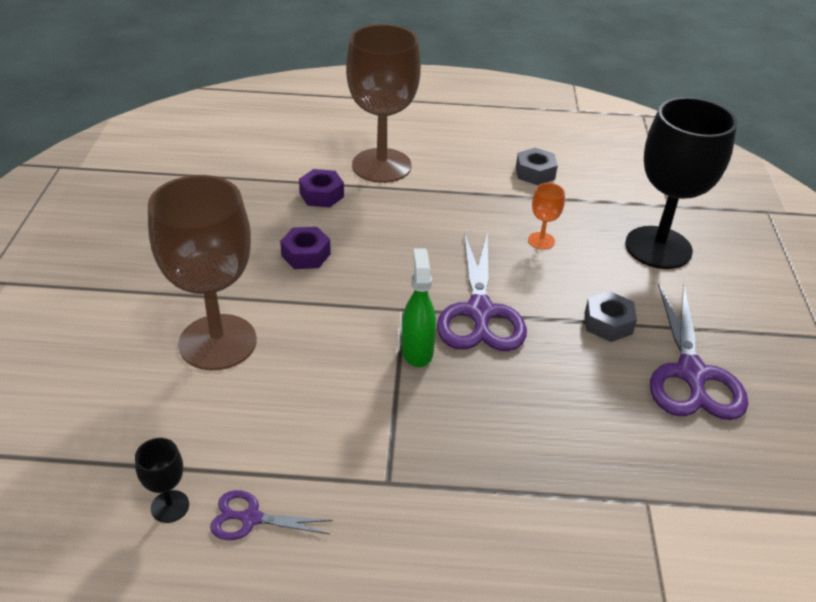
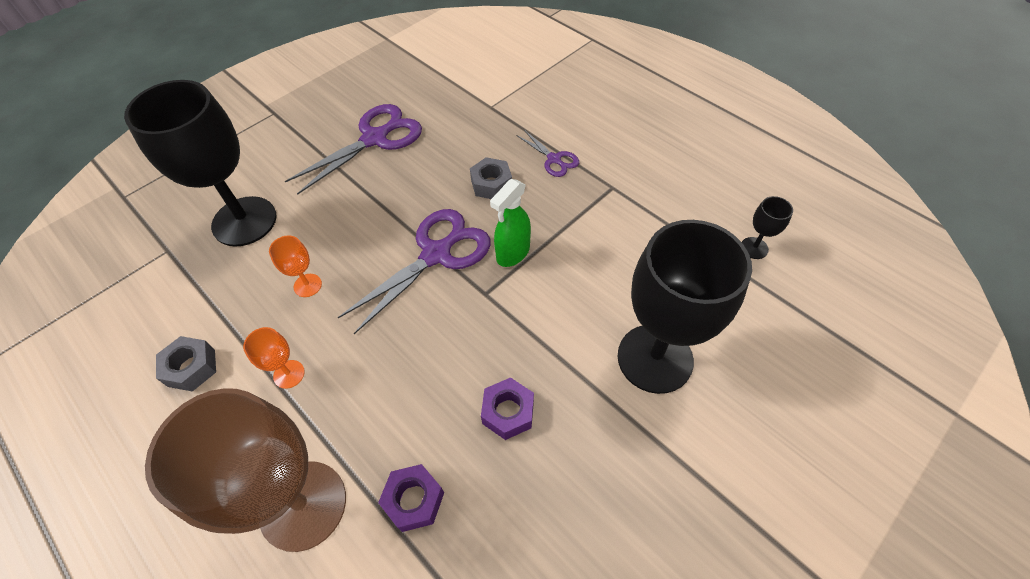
camera: 135 degrees left, 15 degrees up
(218, 342) = (655, 358): brown goblet -> black goblet
(250, 518) = (707, 213): purple scissors -> purple scissors (554, 159)
(474, 199) = (289, 374): none -> orange goblet
(608, 323) = (369, 193): grey nut -> grey nut (491, 184)

